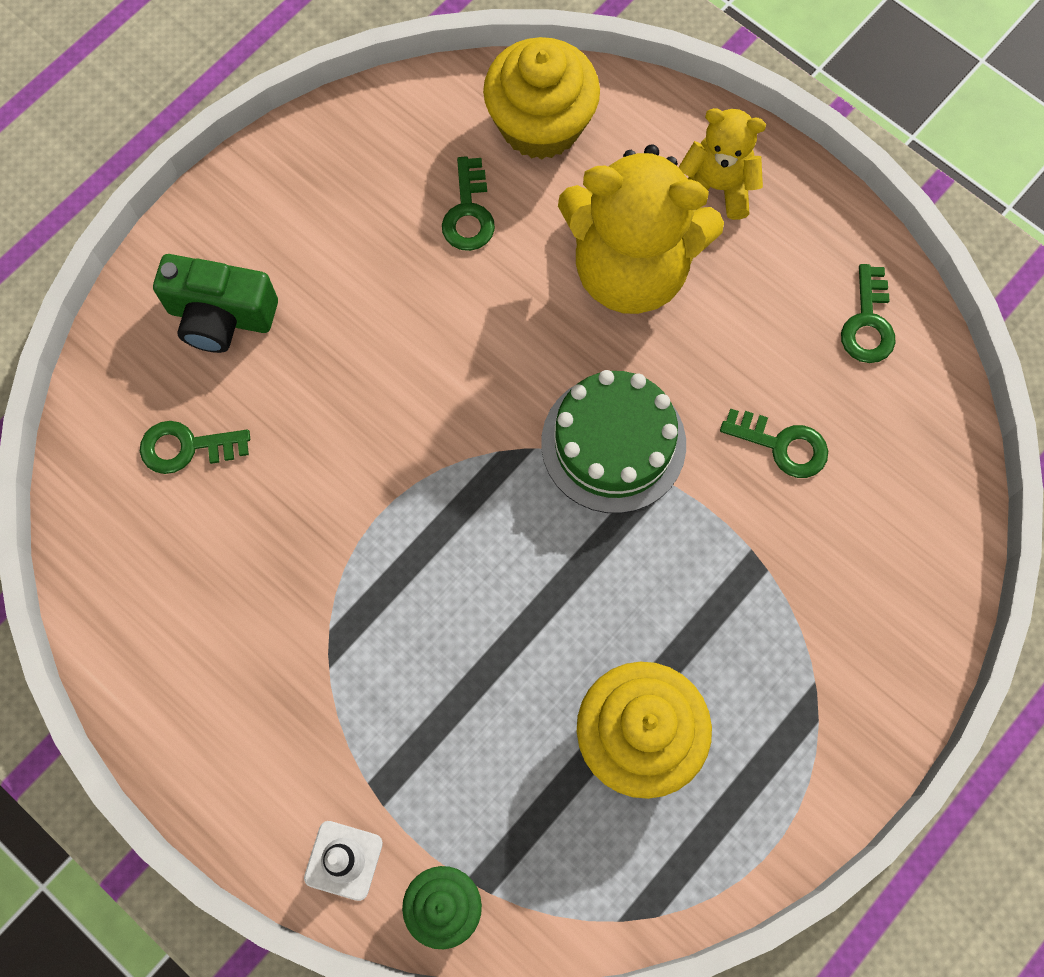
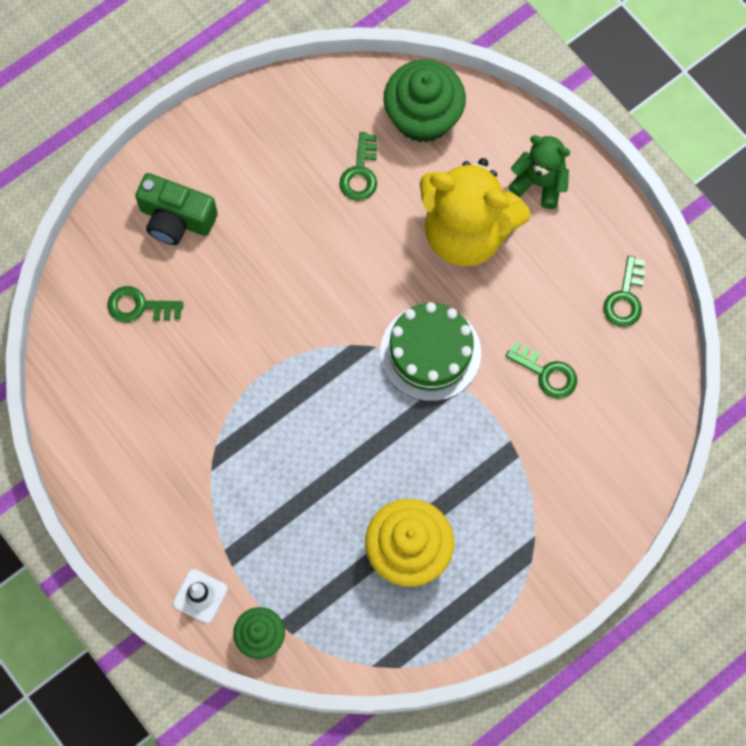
camera: 10 degrees right, 0 degrees up
(540, 124) = (423, 116): yellow cupcake -> green cupcake
(717, 187) = (539, 183): yellow teddy bear -> green teddy bear

